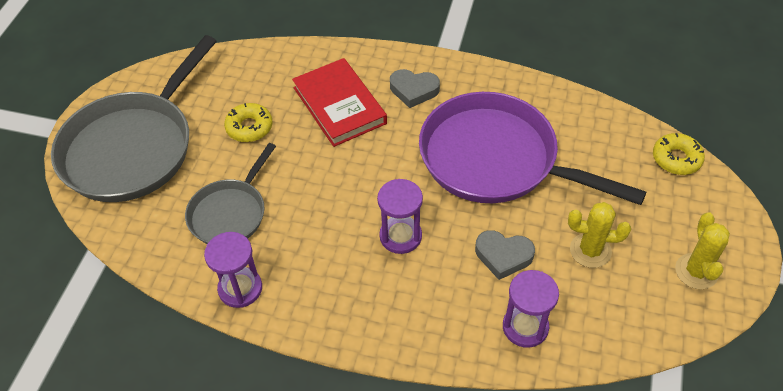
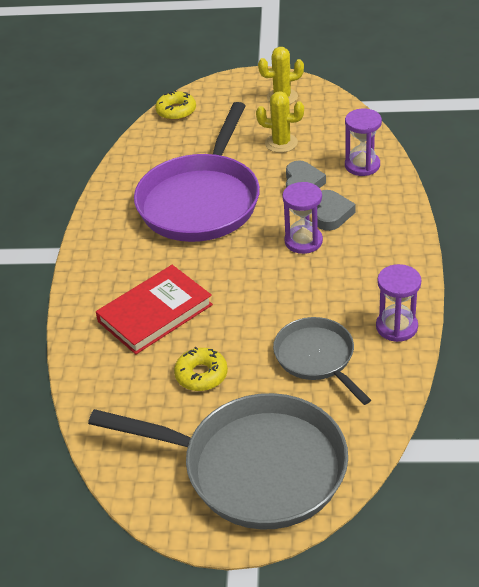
camera: 100 degrees left, 10 degrees down
(230, 213) = (317, 358): grey pan -> grey pan turned 135 degrees counterclockwise
(414, 90) = (124, 265): grey heart -> grey heart (331, 214)
(590, 250) = (281, 143): yellow cactus -> yellow cactus turned 75 degrees counterclockwise

